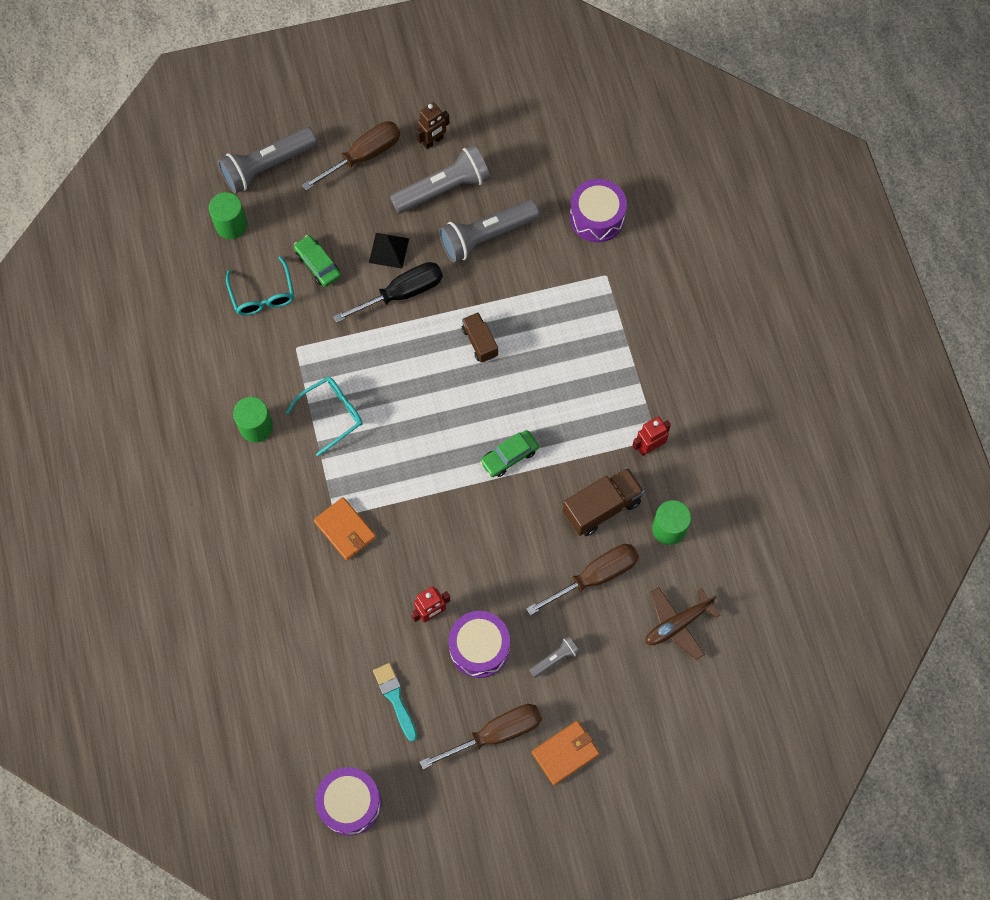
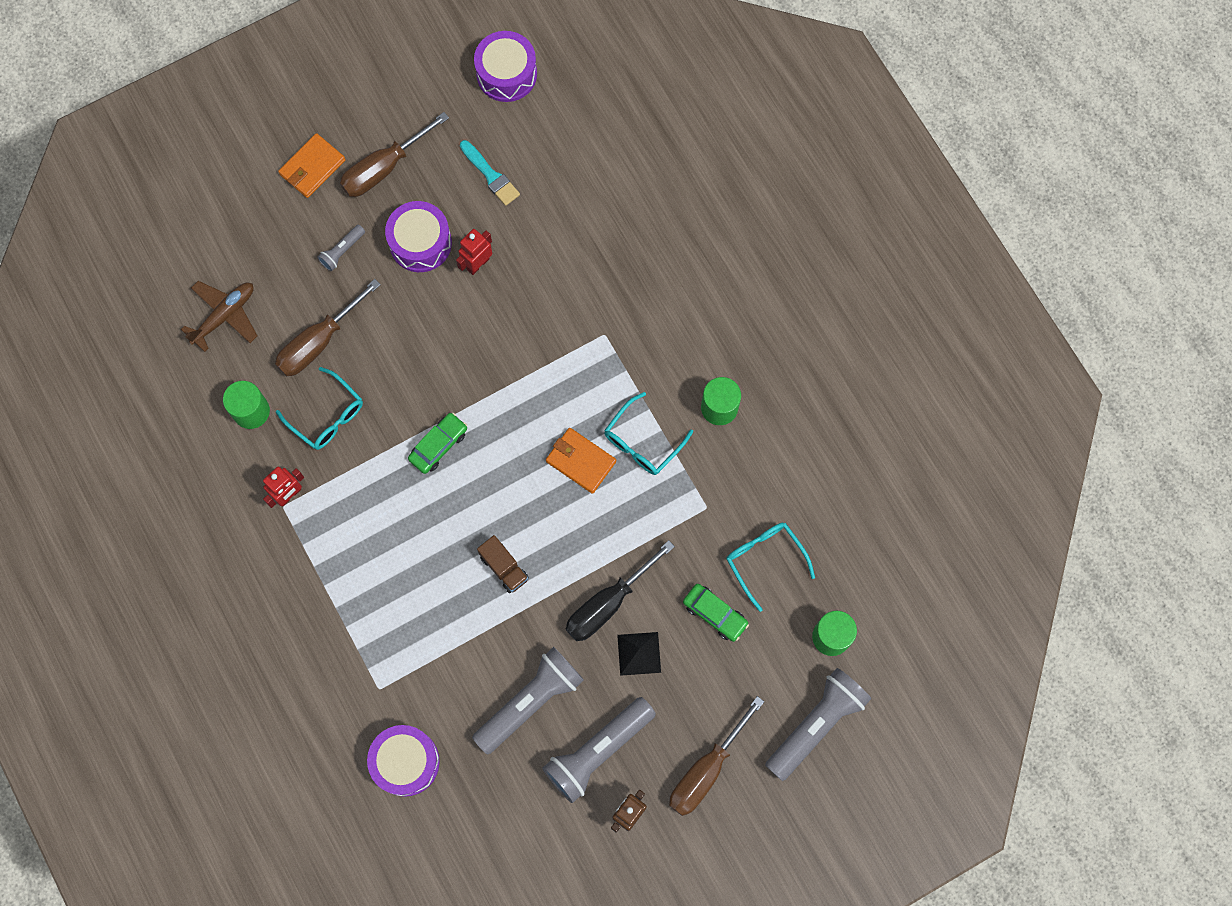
camera: 165 degrees right, 5 degrees up
(345, 530) = (590, 323): orange wallet -> orange wallet (580, 461)
(601, 507) = (327, 416): brown truck -> turquoise glasses

